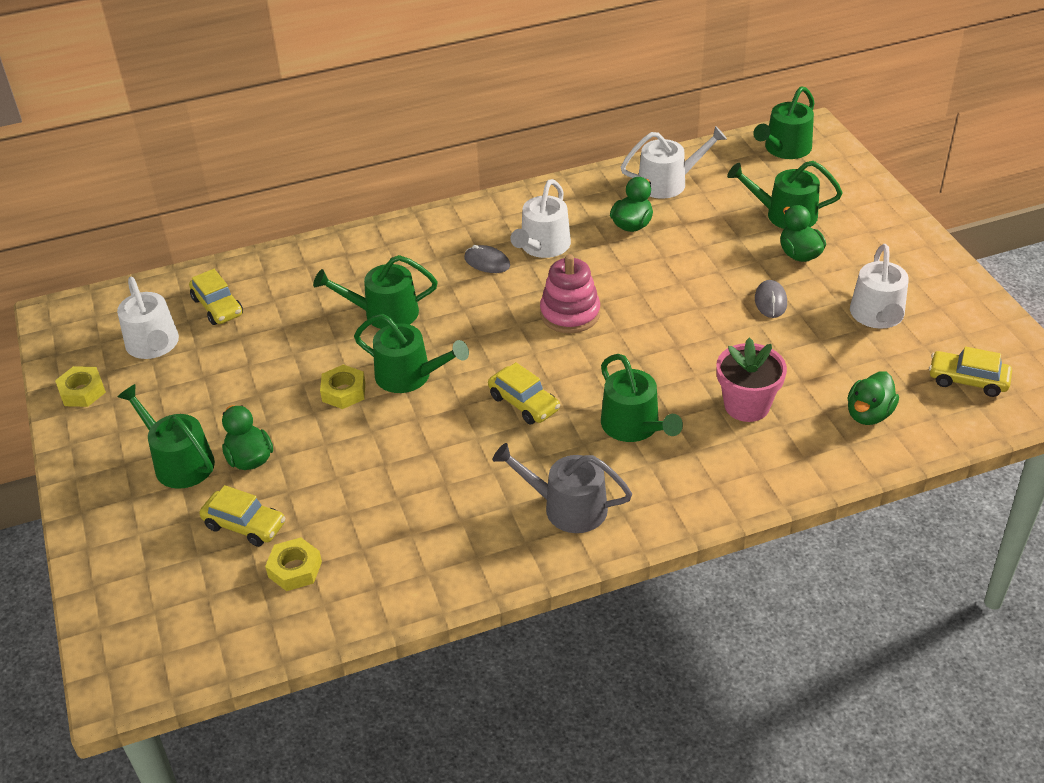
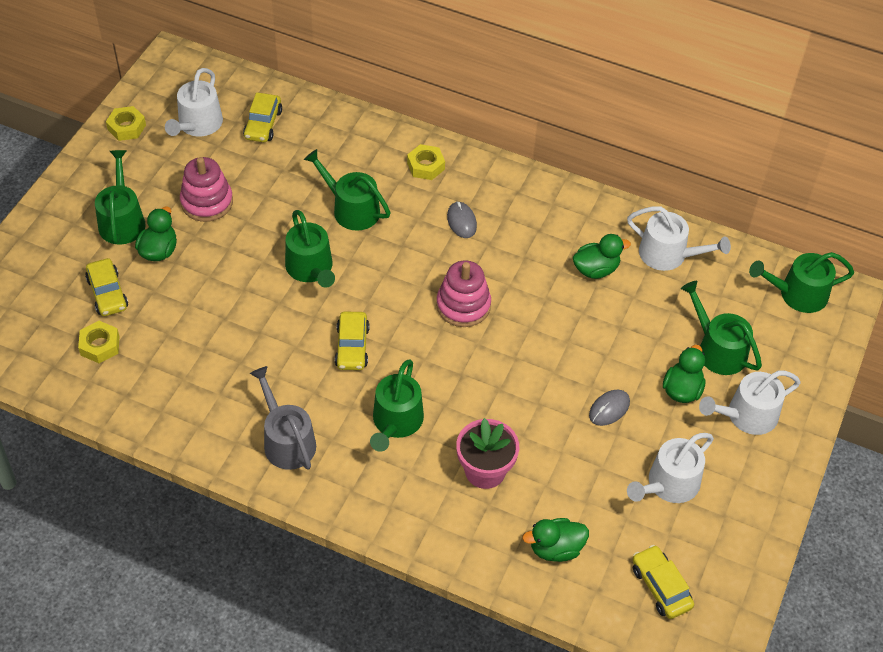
camera: 40 degrees right, 10 degrees up
(244, 393) = (207, 202): none -> pink stacking toy
(344, 392) = (261, 248): yellow nut -> yellow nut (426, 166)
(543, 246) = (513, 238): white watering can -> white watering can (747, 415)

